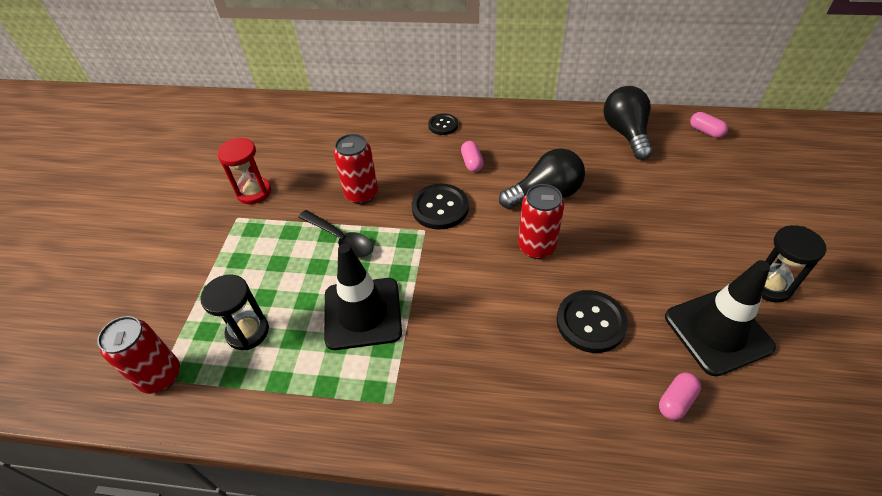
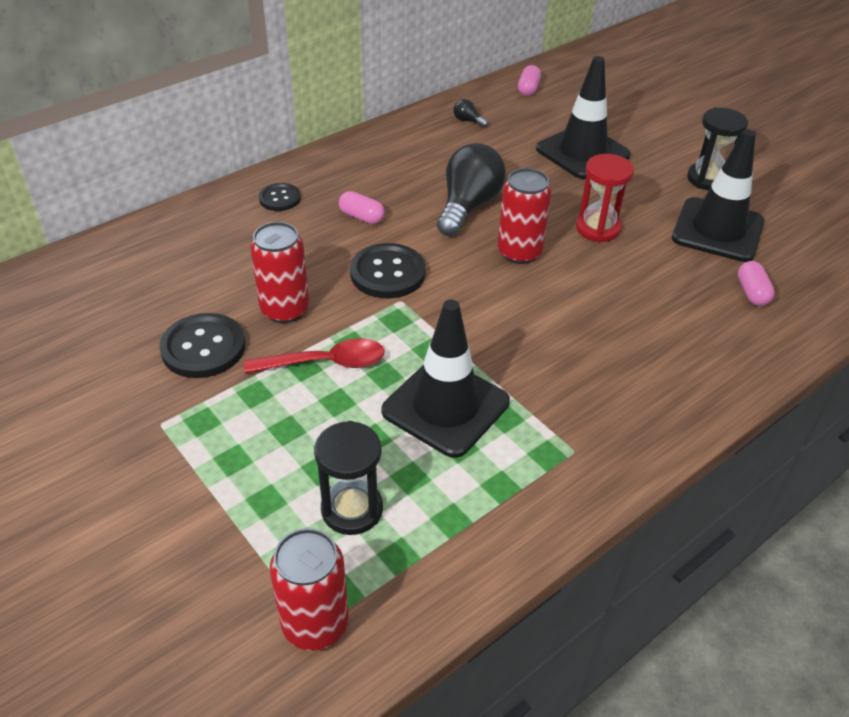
camera: 50 degrees left, 5 degrees down
(254, 192) = (141, 386): red hourglass -> red hourglass (597, 228)
(341, 239) = (325, 363): black spoon -> red spoon
(590, 322) = (634, 280): black button -> black button (203, 348)
(626, 133) = (468, 121): black light bulb -> black light bulb, size x0.41
(684, 202) = (582, 152): none -> black traffic cone
(706, 131) = (528, 89): pink capsule -> pink capsule turned 75 degrees counterclockwise

